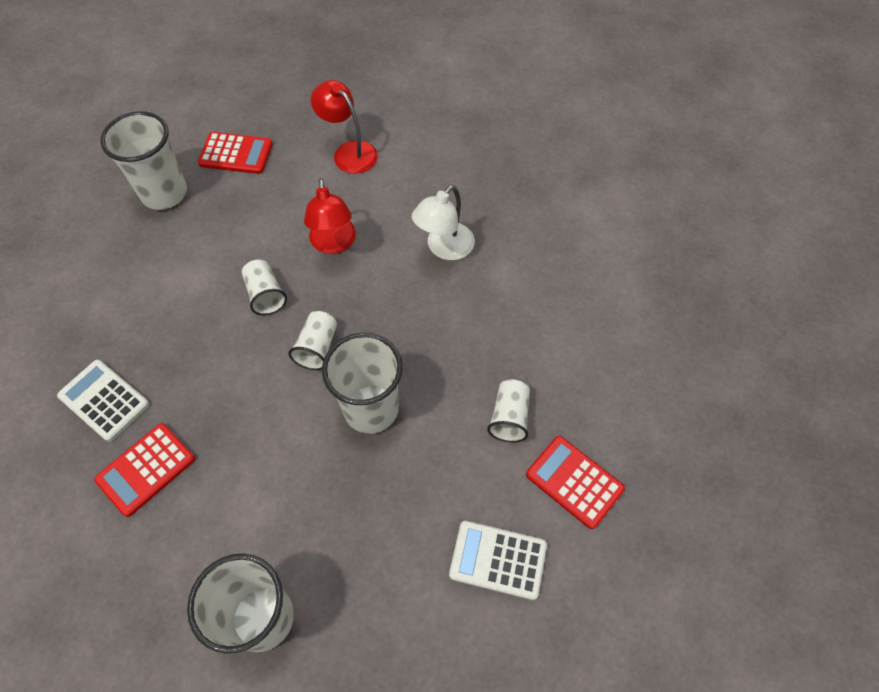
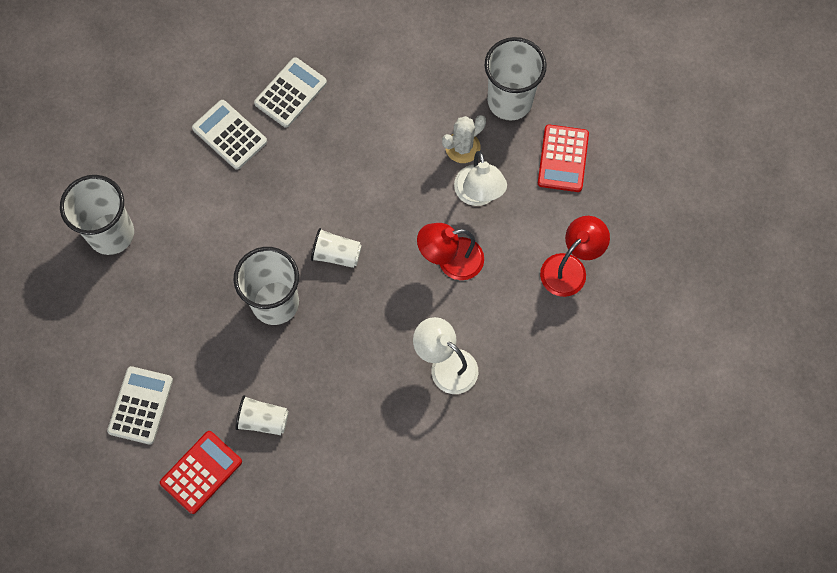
camera: 90 degrees right, 10 degrees up
(146, 469) = (229, 135): red calculator -> white calculator
(208, 233) = (462, 147): none -> white cactus
(264, 220) = (478, 195): none -> white lamp
(265, 295) = (392, 205): white cup -> none

